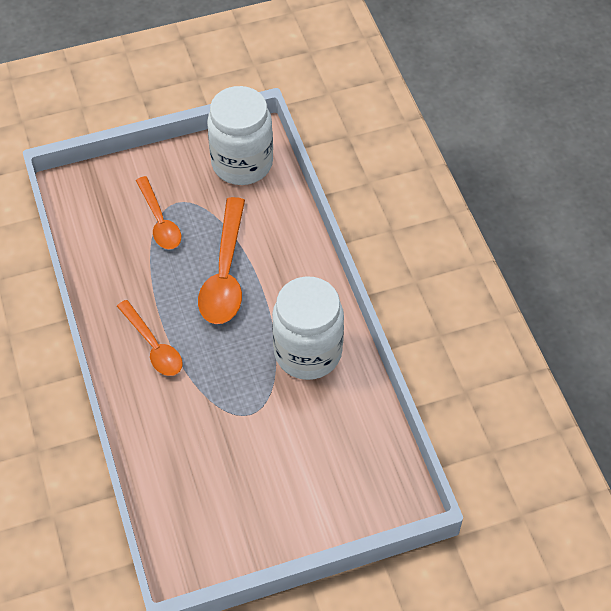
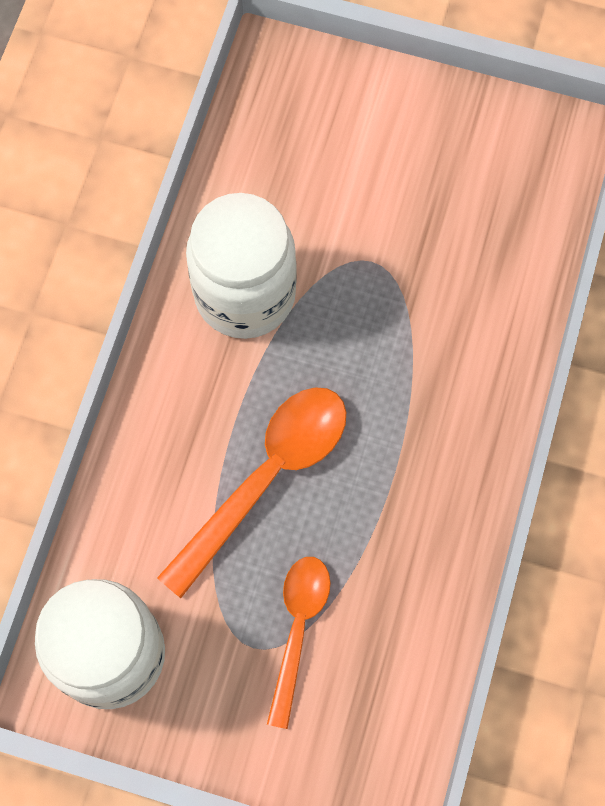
camera: 145 degrees left, 15 degrees up
(153, 346) = (431, 429): orange spoon -> none

